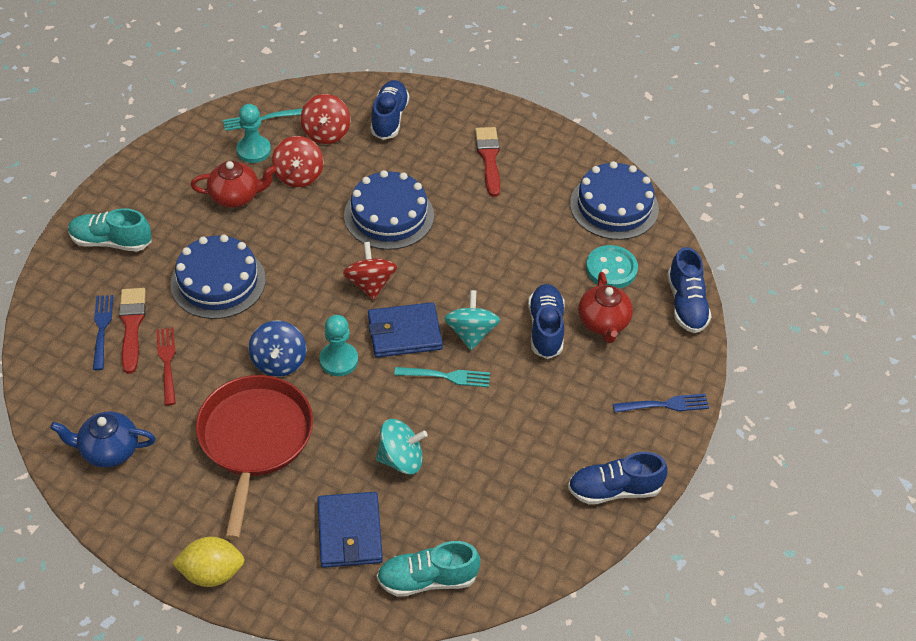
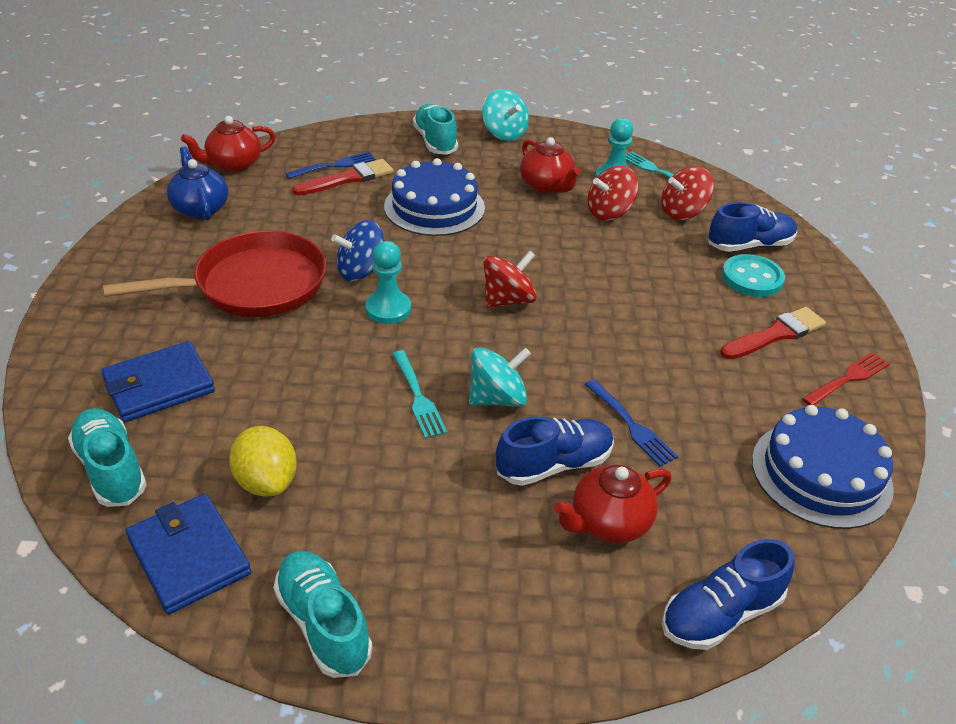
camera: 65 degrees right, 10 degrees down
(45, 406) = (233, 164): none -> red teapot
(167, 363) = (317, 209): red fork -> red fork (847, 379)
(212, 573) = (77, 307): yellow lemon -> yellow lemon (266, 481)
(389, 215) = (614, 285): blue cake -> none
(401, 459) = (277, 395): turquoise spinning top -> turquoise spinning top (504, 133)
(404, 333) = (459, 345): blue wallet -> blue wallet (189, 556)
(611, 269) = (709, 503): turquoise button -> turquoise button (752, 278)
(614, 489) = (323, 623): blue shoe -> turquoise shoe
(664, 405) = (509, 642): blue fork -> blue fork (630, 424)

